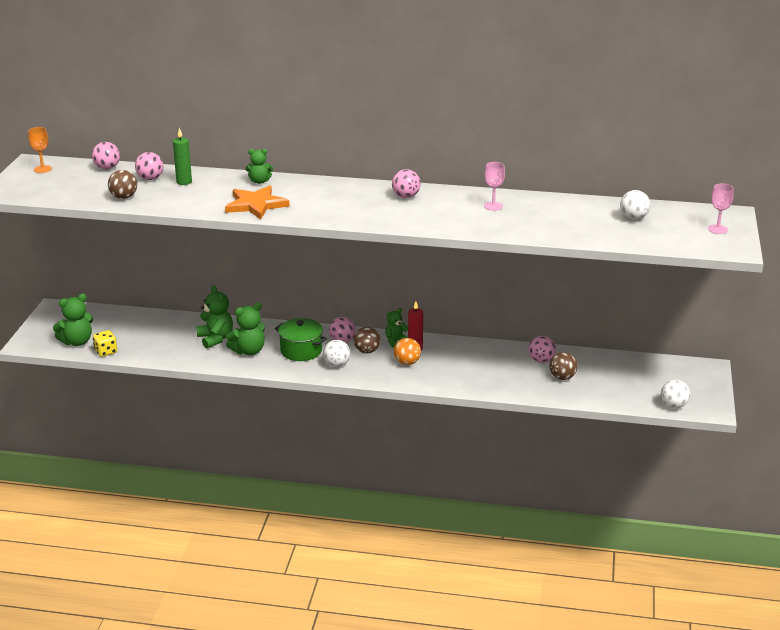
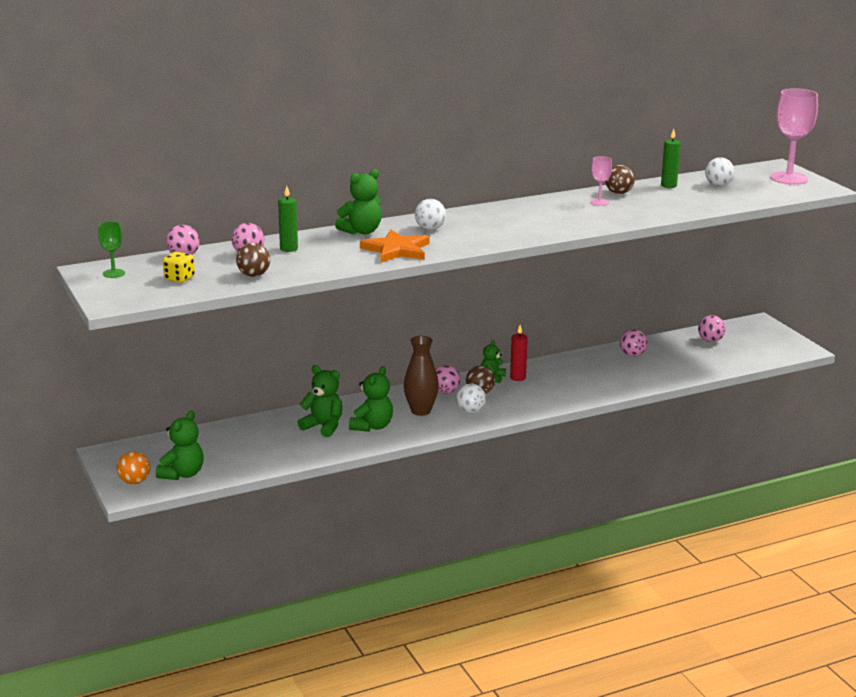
camera: 35 degrees left, 5 degrees down
(42, 169) = (113, 273): orange goblet -> green goblet
(106, 352) = (228, 473): yellow dice -> yellow dice (179, 278)
(259, 181) = (361, 231): green teddy bear -> green teddy bear, size x1.57
(301, 351) = (421, 411): green pot -> brown vase
(406, 196) = (515, 212): pink ball -> pink ball (710, 340)
(407, 363) = (528, 390): orange ball -> orange ball (134, 482)
(562, 377) = (667, 362): brown ball -> brown ball (618, 193)
(585, 206) = (668, 185): none -> green candle
(673, 405) = (775, 355): white ball -> white ball (430, 229)
(717, 229) = (788, 178): pink goblet -> pink goblet, size x2.03

